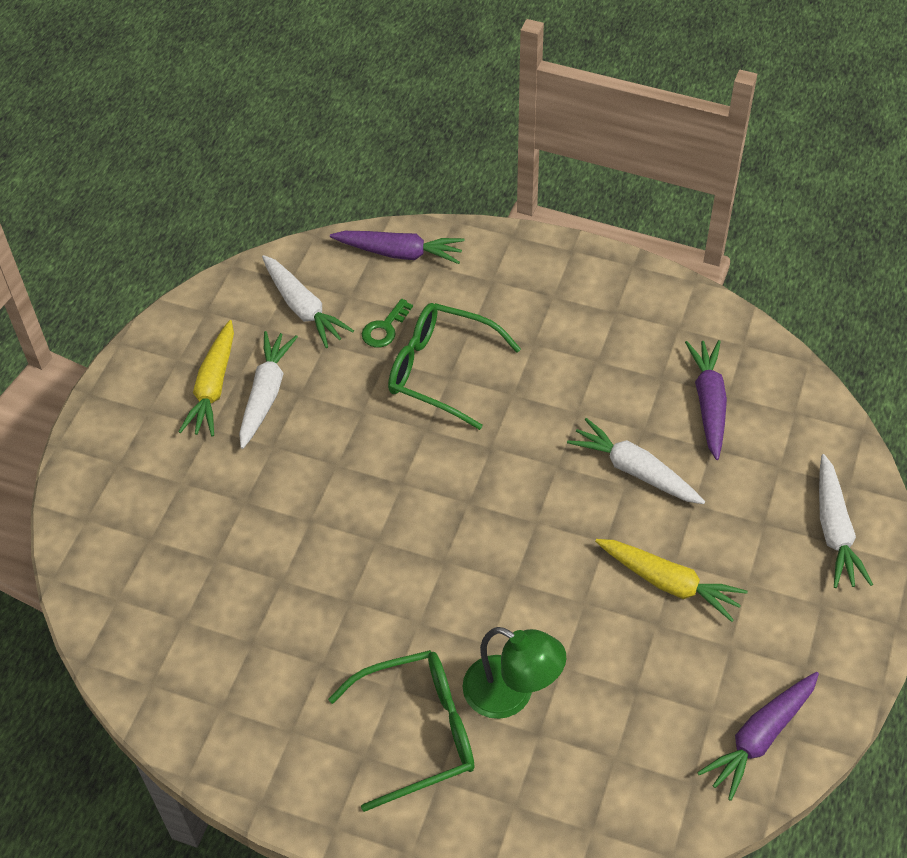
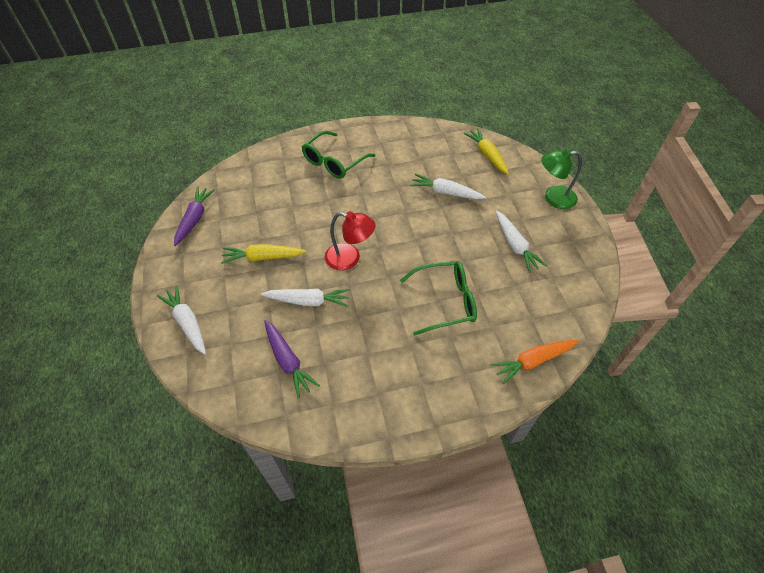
camera: 145 degrees right, 0 degrees up
(213, 387) = (541, 236): yellow carrot -> yellow carrot (487, 155)
(303, 308) = (546, 297): white carrot -> white carrot (445, 192)
(384, 328) = (495, 309): green key -> none
(399, 253) = (533, 361): purple carrot -> orange carrot
(511, 694) = (307, 188): green lamp -> green lamp (553, 198)
(529, 506) = (350, 258): none -> red lamp

